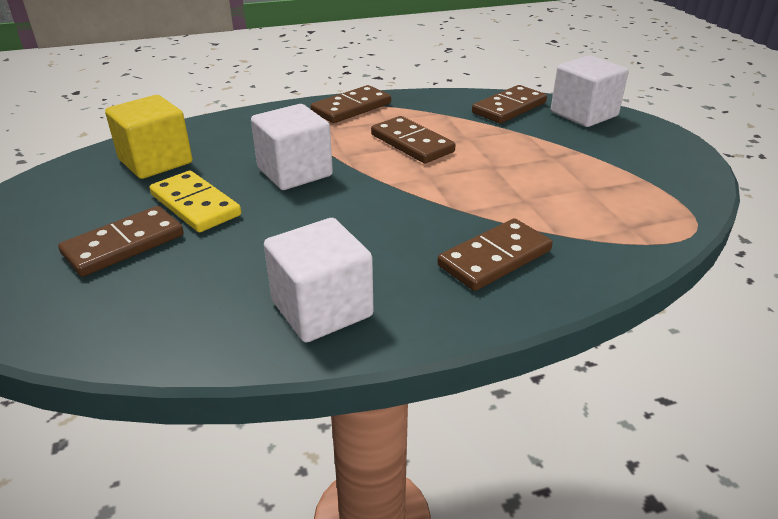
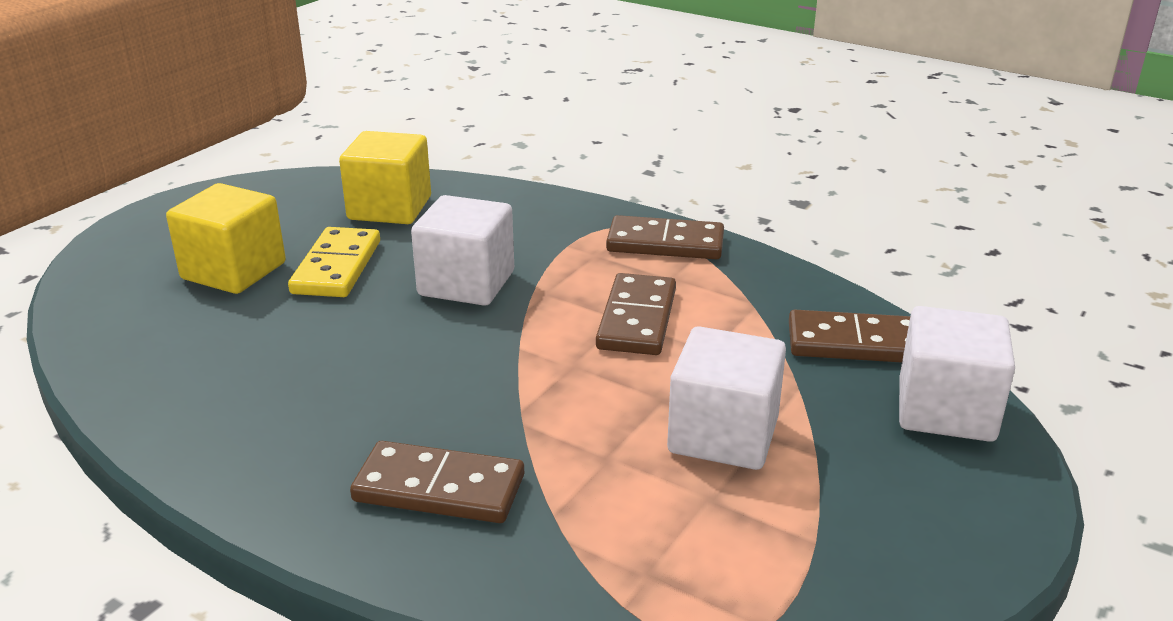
camera: 50 degrees right, 5 degrees down
(124, 244) = (234, 271): brown domino -> yellow cube
(322, 309) = (231, 420): white cube -> white cube (723, 435)

